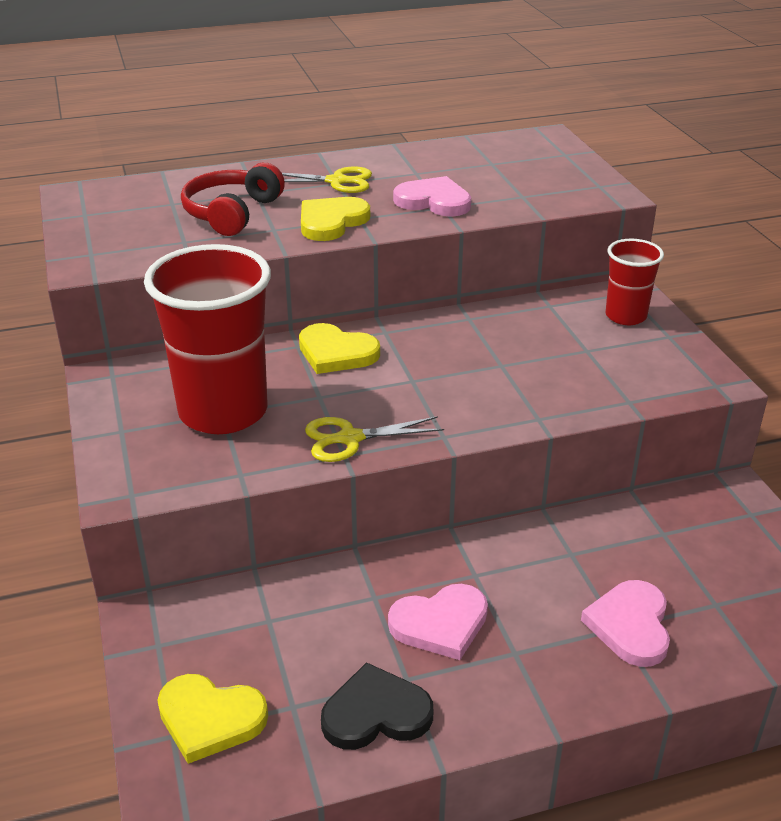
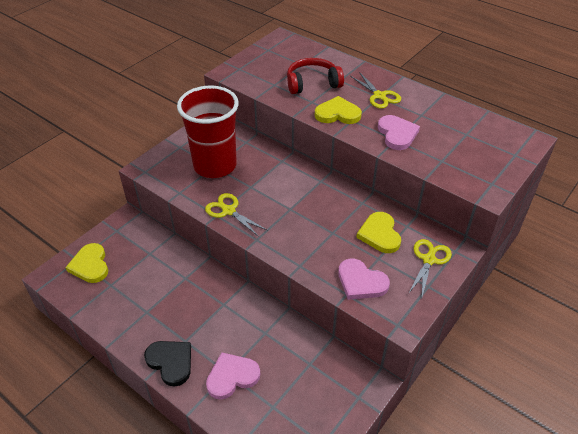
camera: 55 degrees right, 10 degrees up
(336, 353) = (288, 175): yellow heart -> yellow heart (379, 234)
(376, 713) = (122, 311): black heart -> black heart (171, 362)
(440, 624) = (184, 307): pink heart -> pink heart (361, 282)
(625, 316) = (429, 260): red cup -> yellow scissors

